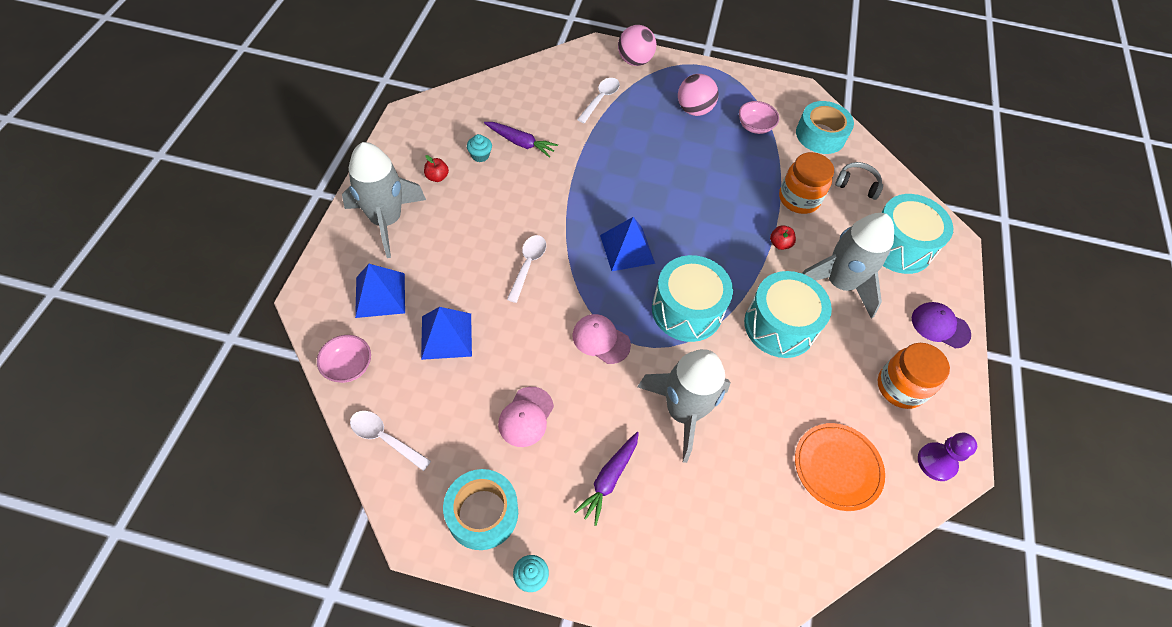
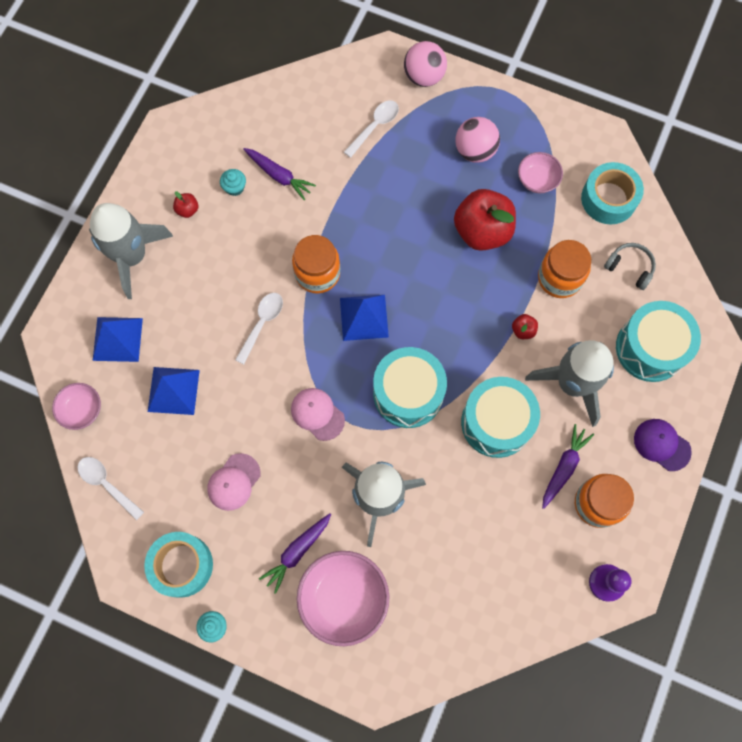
camera: 15 degrees right, 15 degrees up
(574, 217) = (317, 273): none -> orange jar
(671, 521) = (344, 598): none -> pink bowl
(718, 169) = (482, 231): none -> red apple
(837, 467) = (510, 573): orange plate -> none
(857, 358) = (564, 467): none -> purple carrot

